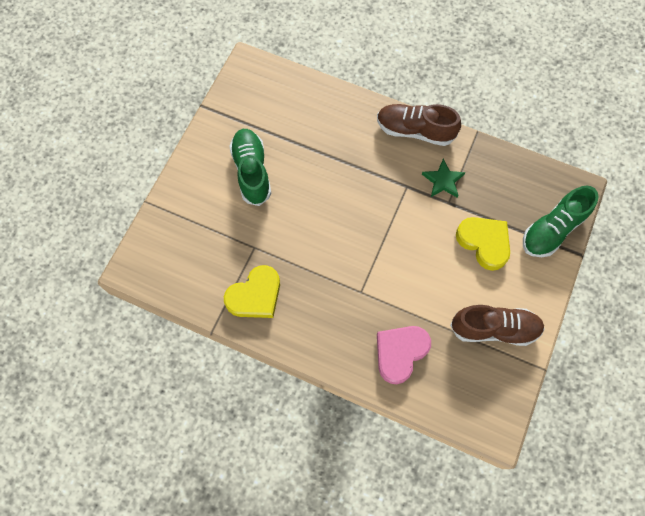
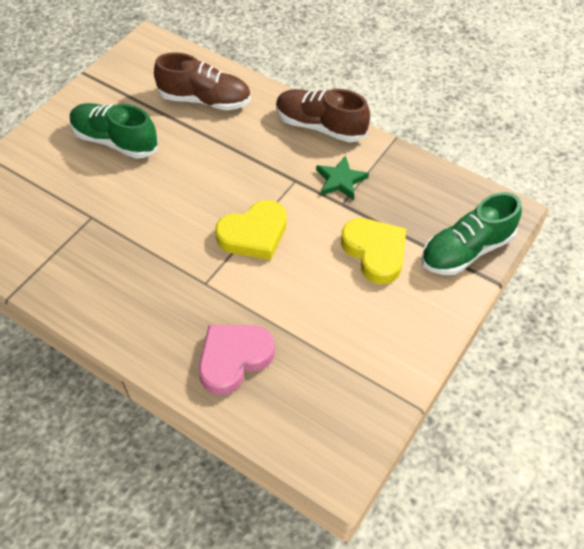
camera: 10 degrees right, 15 degrees down
(252, 171) = (115, 141): green shoe -> green shoe turned 60 degrees counterclockwise
(255, 295) = (74, 267): yellow heart -> yellow heart (254, 234)
(494, 328) = (364, 350): brown shoe -> brown shoe (205, 100)

